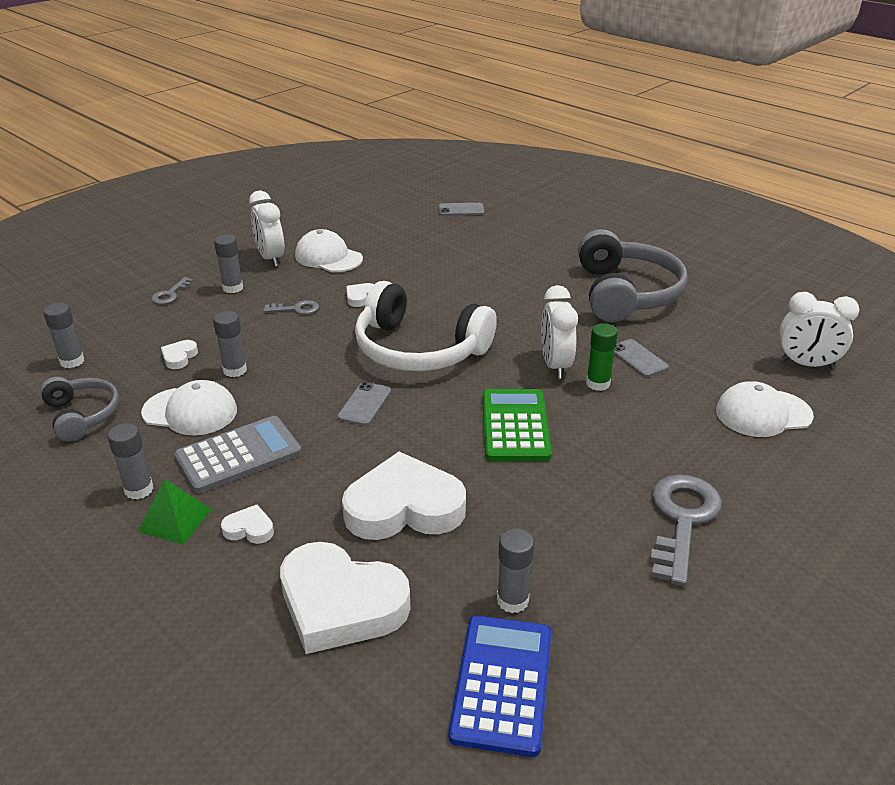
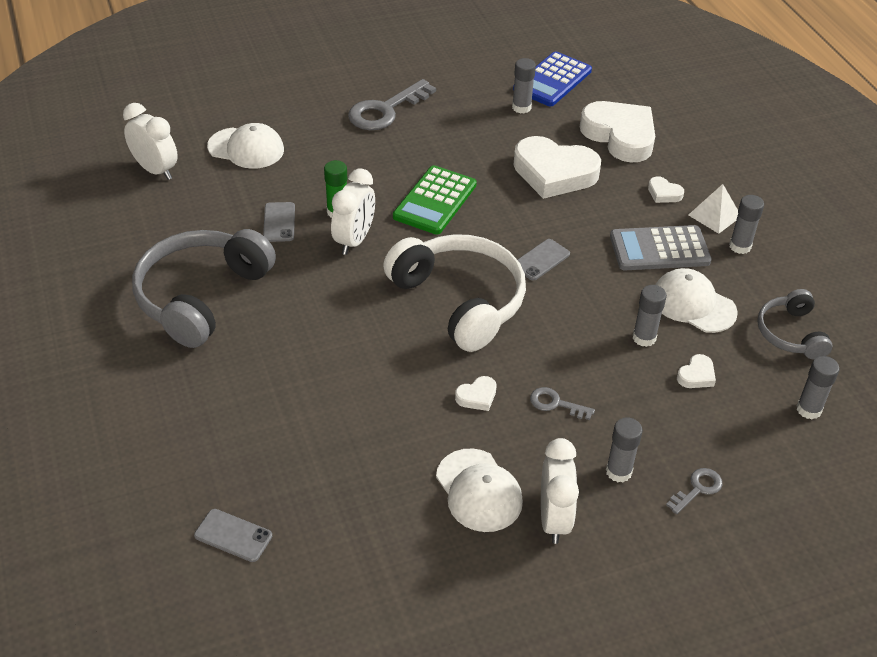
camera: 155 degrees left, 10 degrees up
(175, 520) = (714, 215): green pyramid -> white pyramid

